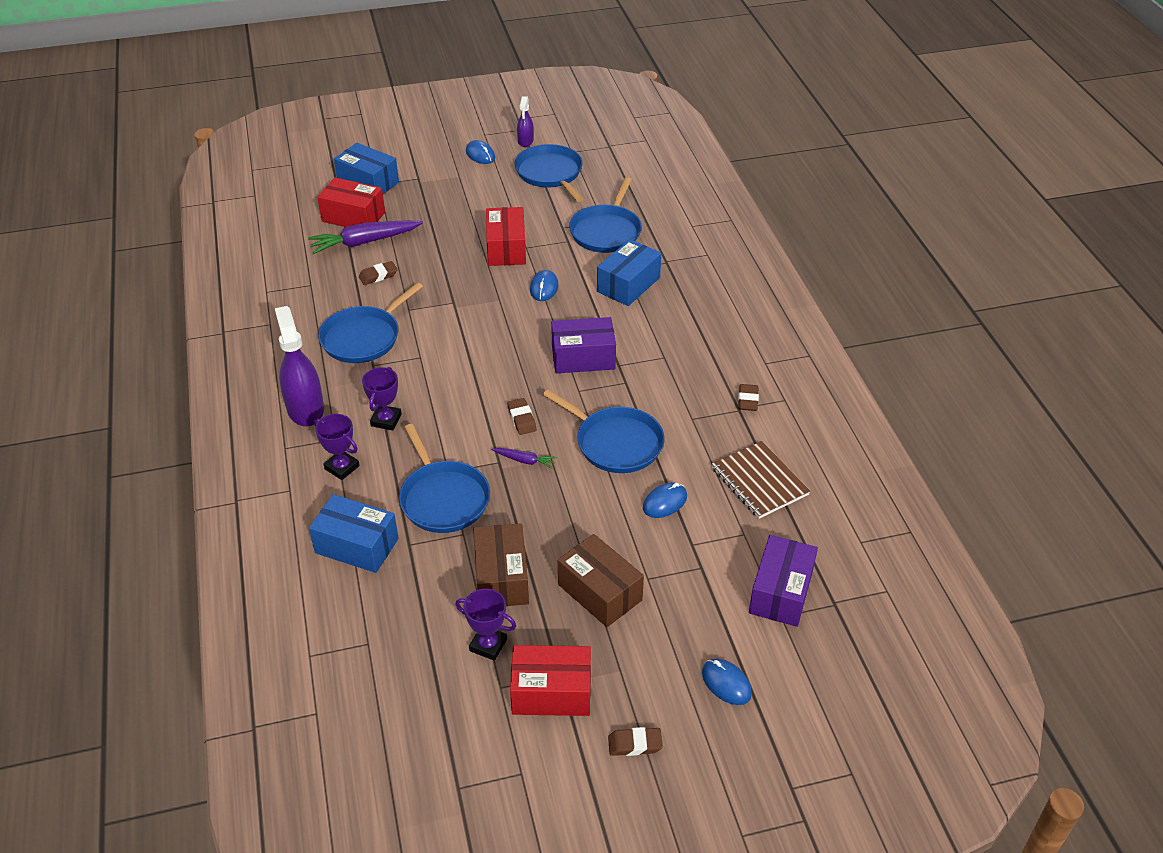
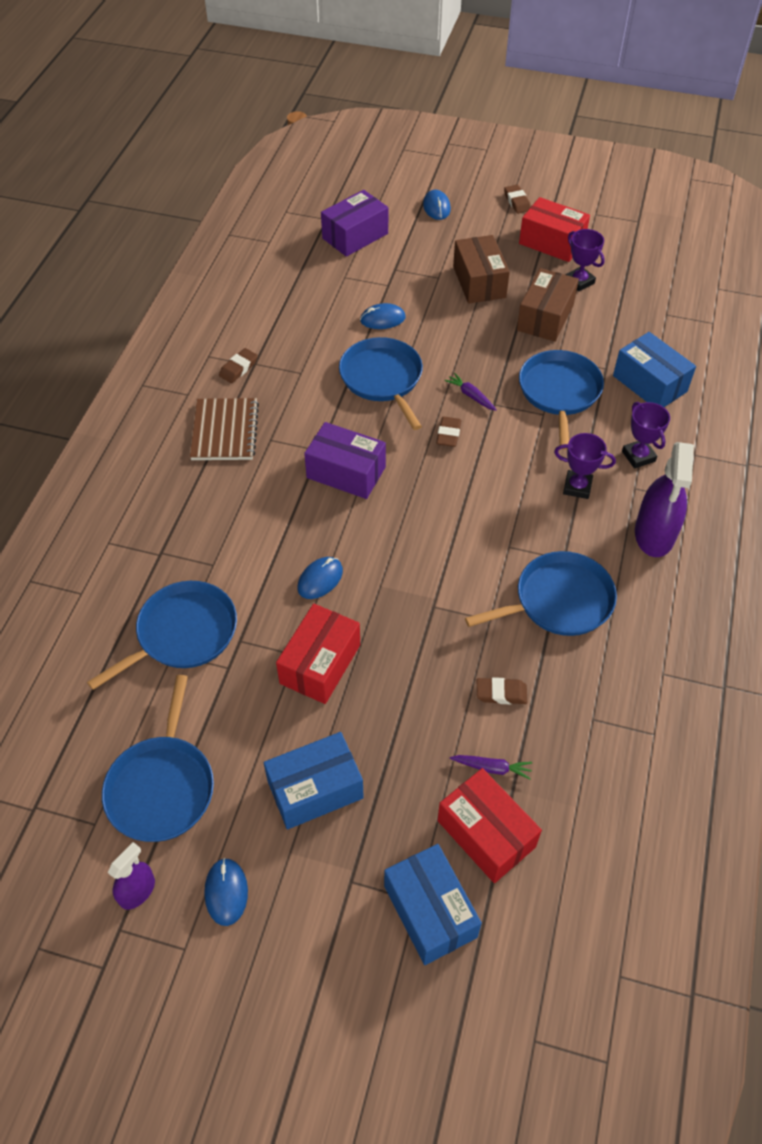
camera: 150 degrees left, 10 degrees up
(365, 242) = (492, 768): purple carrot -> purple carrot, size x0.48
(386, 420) = (577, 487): purple trophy -> purple trophy turned 60 degrees clockwise
(628, 284) = (228, 540): blue box -> blue box (315, 789)
(635, 744) = (517, 202): brown eraser -> brown eraser turned 45 degrees clockwise
(759, 481) = (297, 304): brown notebook -> brown notebook (225, 431)

